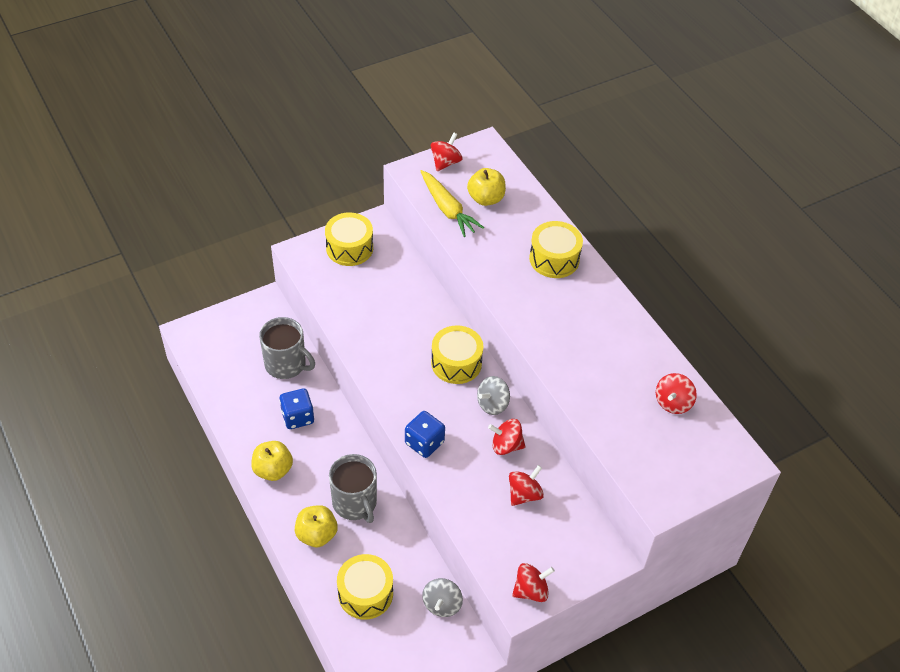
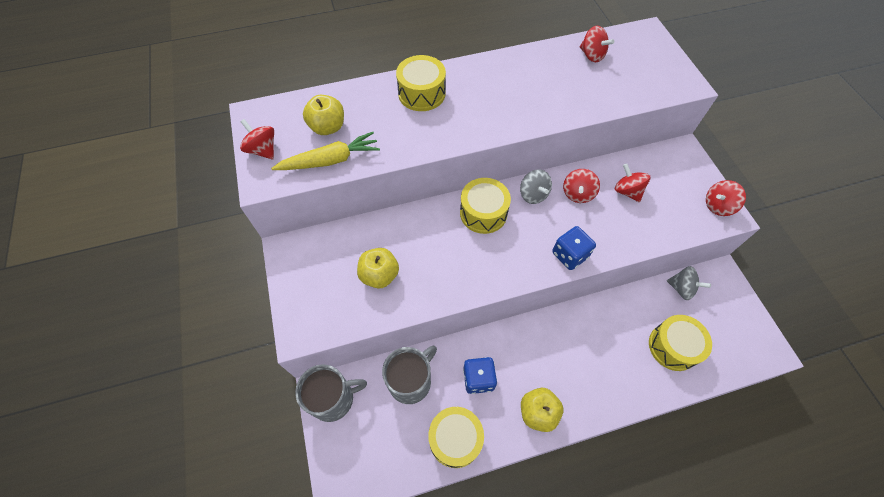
camera: 75 degrees left, 10 degrees up
(316, 535) = (613, 380): yellow apple -> yellow apple (379, 275)
(349, 248) = (312, 280): yellow drum -> yellow drum (455, 439)
(355, 503) = (581, 340): grey mug -> grey mug (333, 399)
(531, 590) = (718, 206): red spinning top -> red spinning top turned 105 degrees counterclockwise

